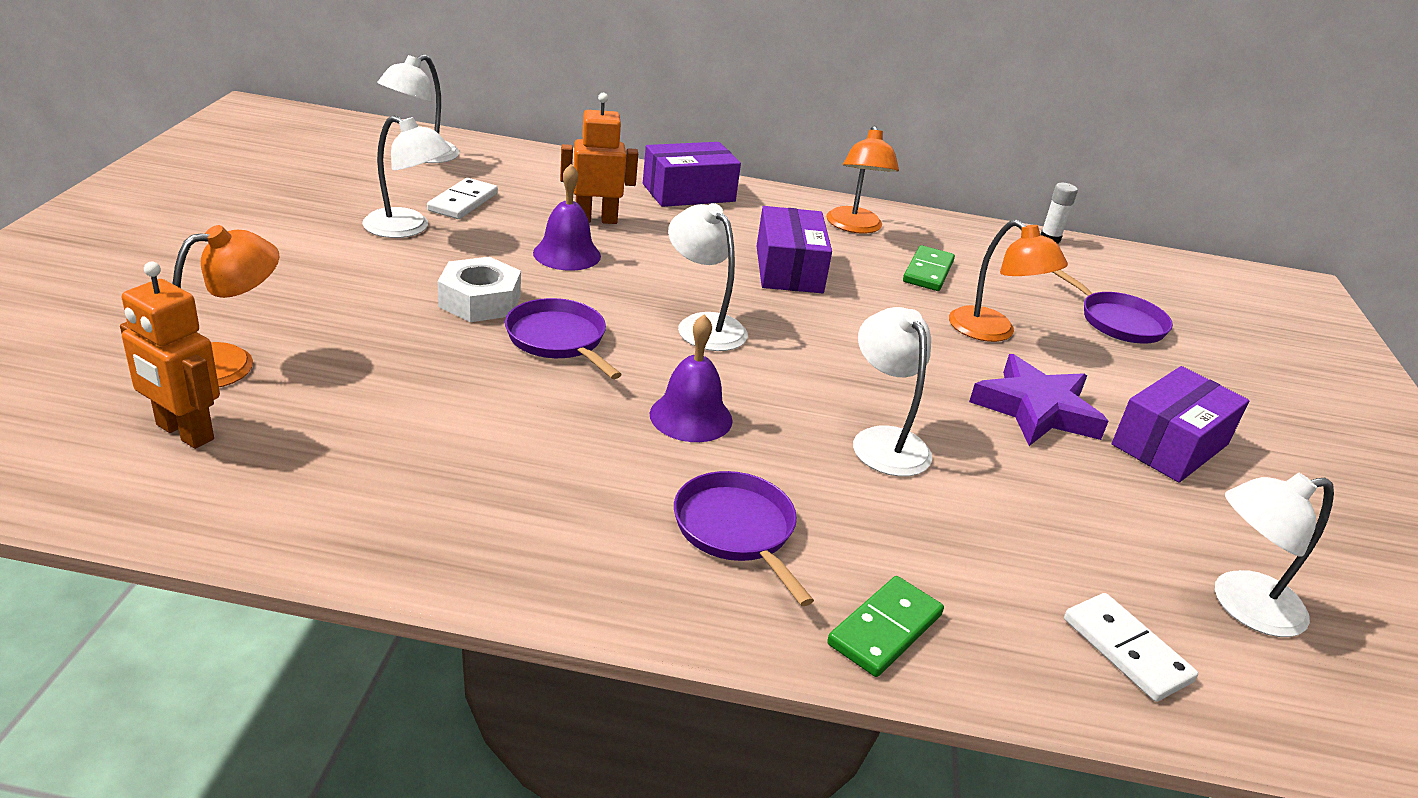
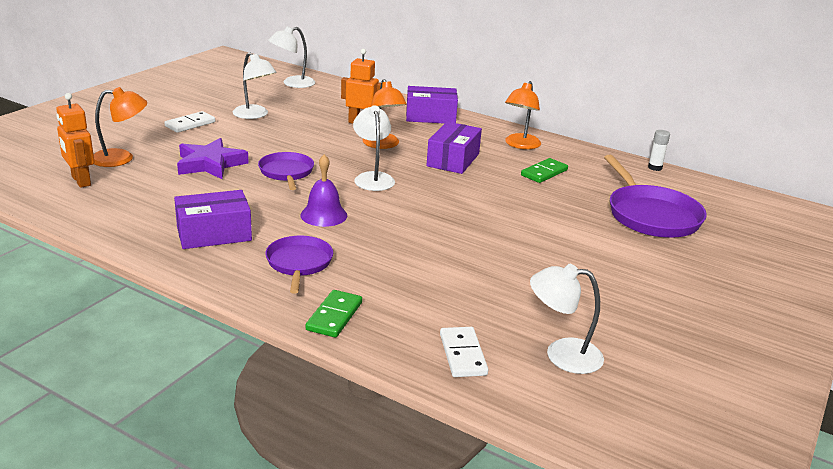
camera: 25 degrees right, 5 degrees down
(463, 202) = (295, 107): white domino -> white domino (190, 124)
(480, 301) = (262, 151): white nut -> none
(567, 254) = (328, 136): purple bell -> none
(884, 441) = (422, 244): white lamp -> none
(885, 630) = (334, 316): green domino -> green domino turned 45 degrees counterclockwise
(992, 332) = (553, 207): orange lamp -> orange lamp (383, 145)
(1036, 409) = (537, 247): purple star -> purple star (210, 164)
(1118, 322) = (651, 215): purple pan -> purple pan, size x1.62
(1170, 444) = (609, 278): purple box -> purple box (214, 234)

